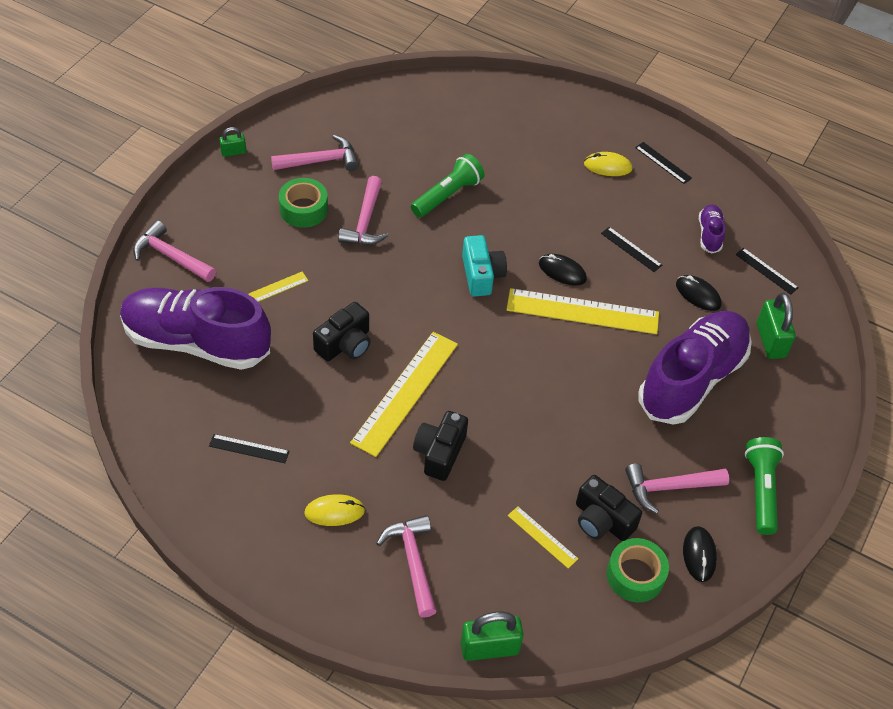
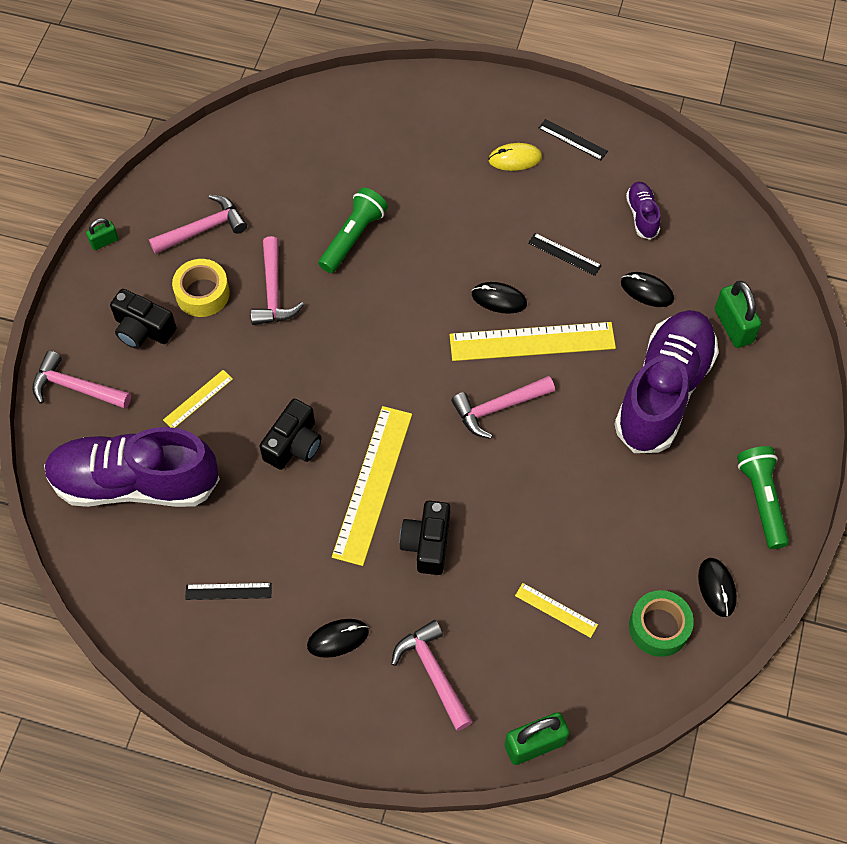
camera: 10 degrees left, 10 degrees up
(303, 209) = (202, 293): green tape -> yellow tape
(334, 512) = (338, 639): yellow mouse -> black mouse
(481, 275) = (415, 325): turquoise camera -> none
(602, 520) = (611, 575): black camera -> black camera (143, 329)
(669, 487) = (669, 521): pink hammer -> pink hammer (498, 408)
(766, 271) = (711, 244): black ruler -> none

